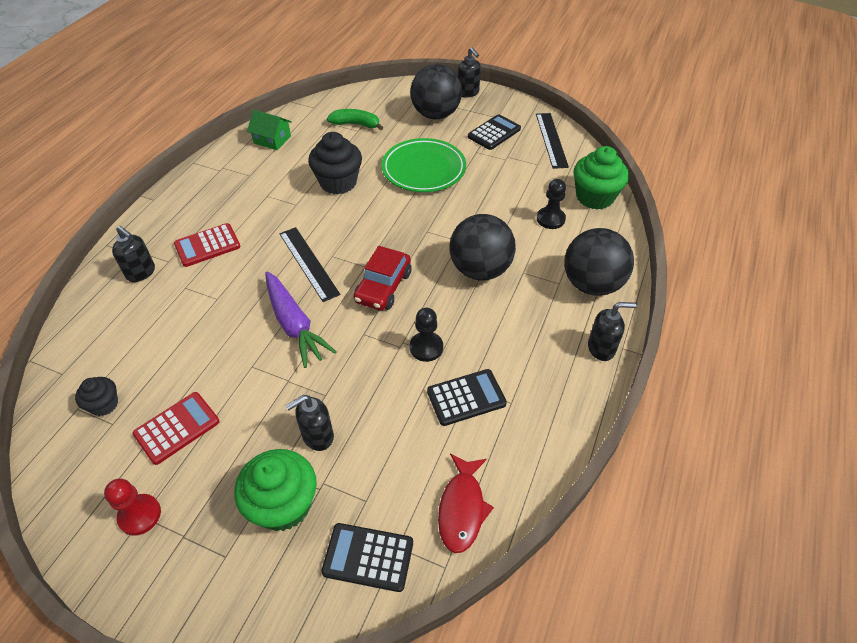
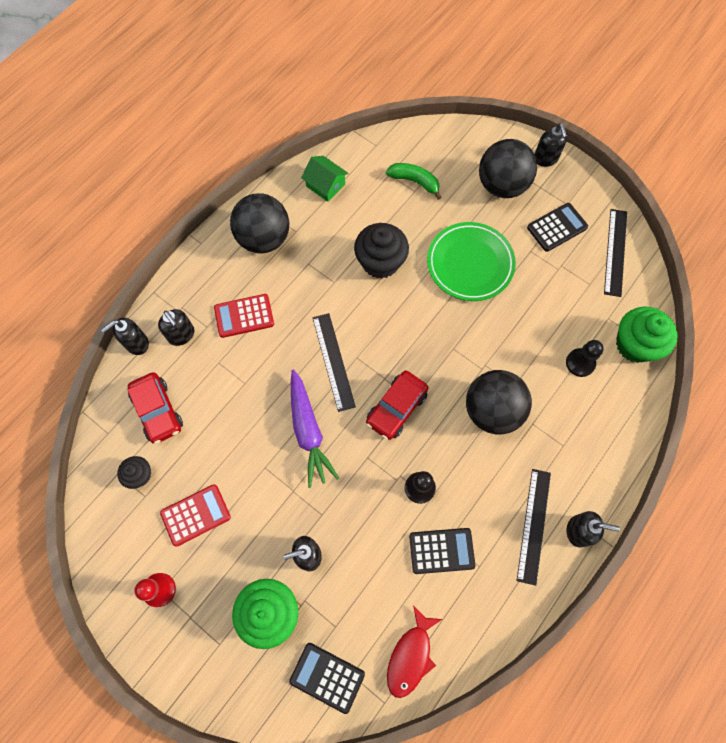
camera: 15 degrees right, 20 degrees up
(91, 289) = (136, 343): none -> black soap dispenser
(121, 341) = (158, 411): none -> red car
(555, 353) = (534, 525): none -> black ruler
(591, 284) = (594, 455): black ball -> black ball (264, 238)

